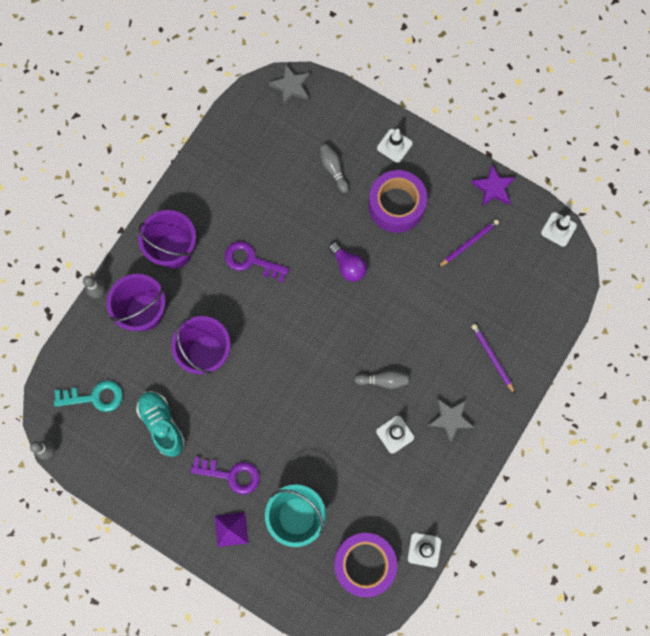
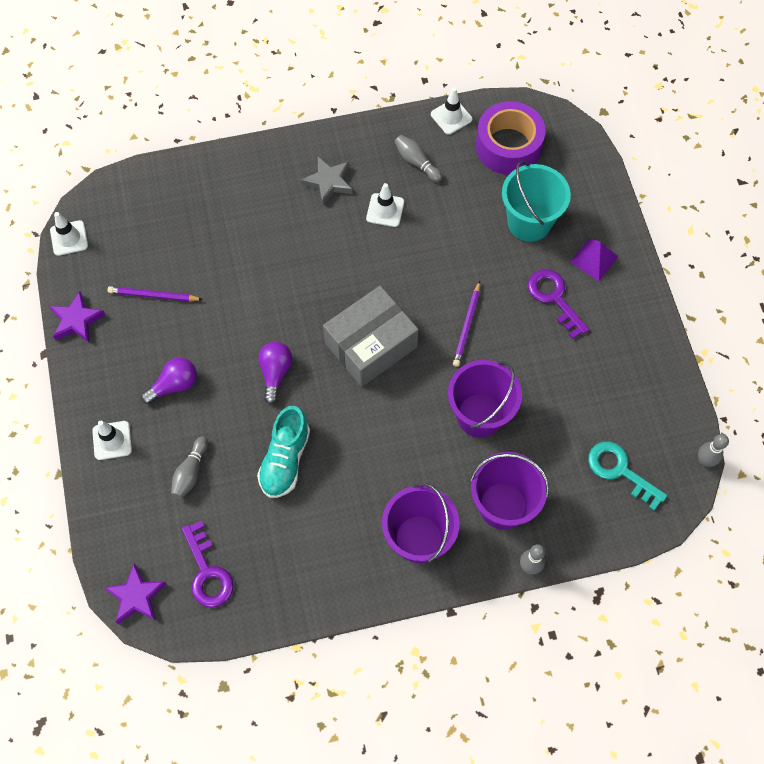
camera: 135 degrees left, 10 degrees down
(162, 424) = (578, 391): turquoise shoe -> turquoise shoe (285, 459)
(251, 261) = (356, 460): purple key -> purple key (207, 572)
(291, 87) = (136, 596): grey star -> purple star
(312, 336) = (371, 345): none -> grey box
(383, 380) = (349, 256): grey bowling pin -> grey bowling pin (417, 162)
(396, 205) = (174, 385): purple tape -> purple light bulb
(492, 358) = (243, 194): purple pencil -> purple pencil (467, 326)

